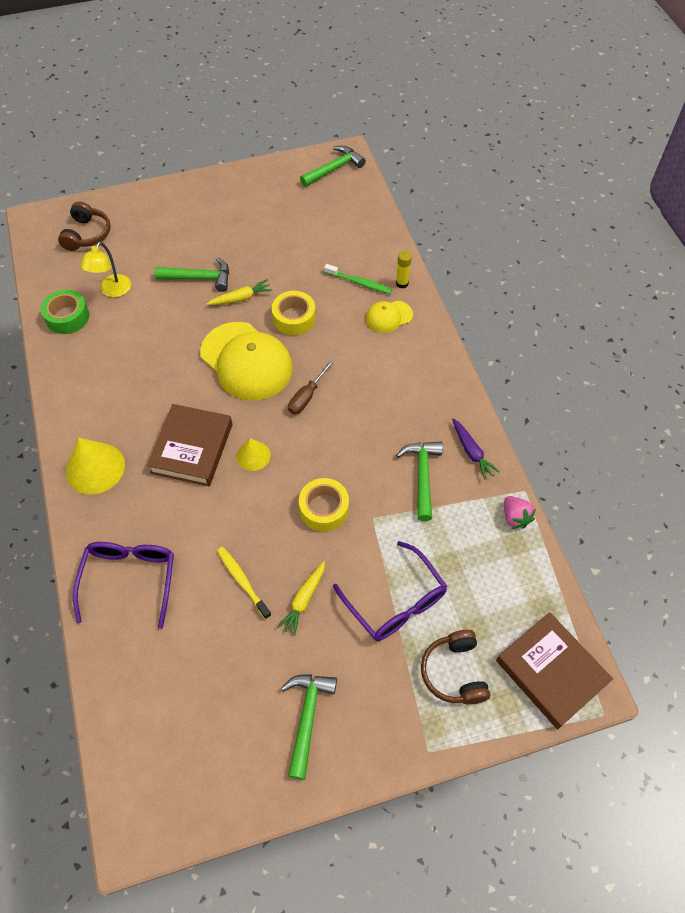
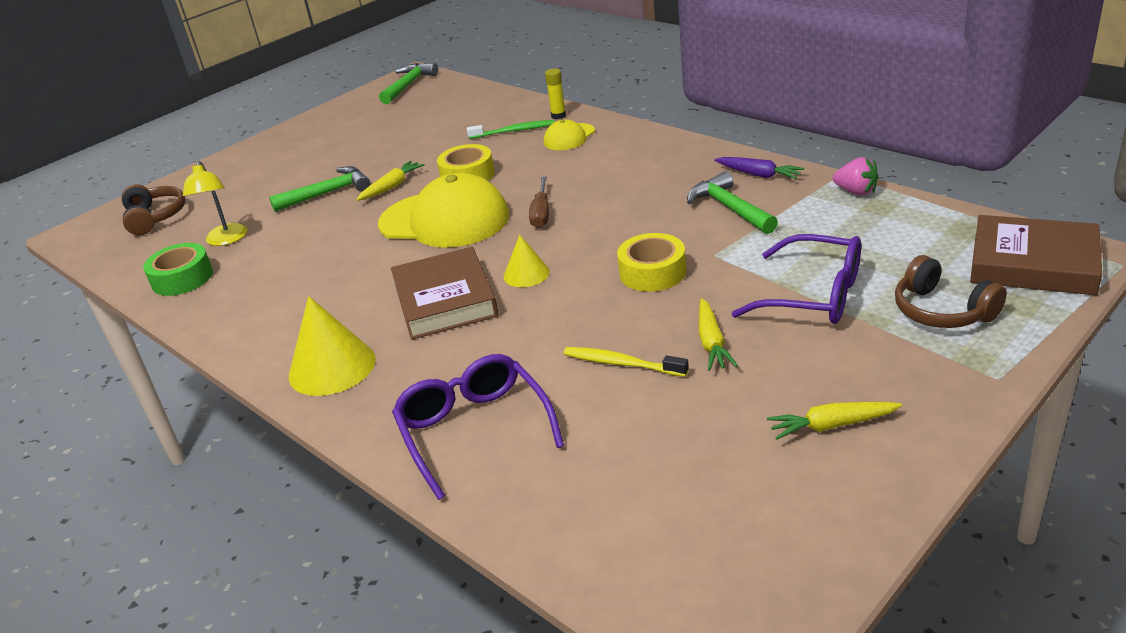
camera: 25 degrees left, 25 degrees down
(307, 718) = (832, 425): green hammer -> yellow carrot

